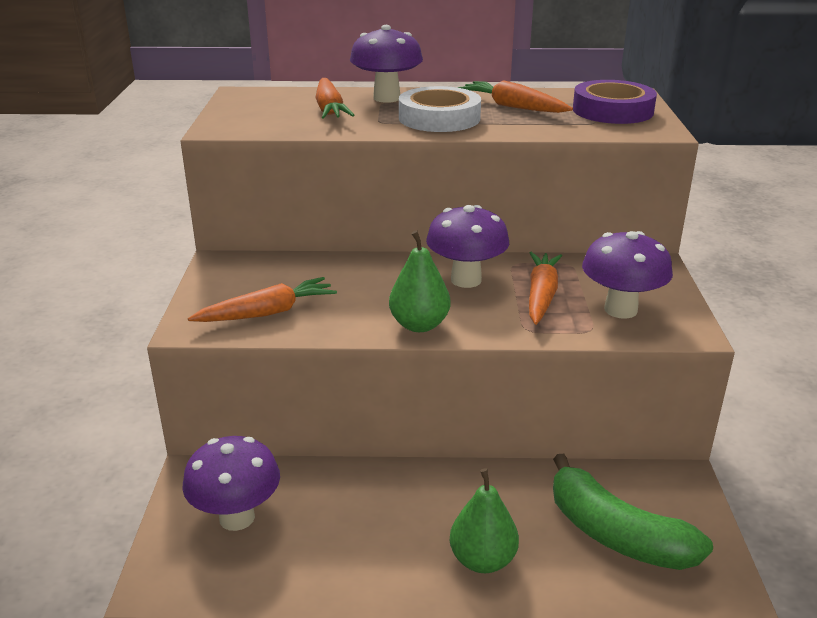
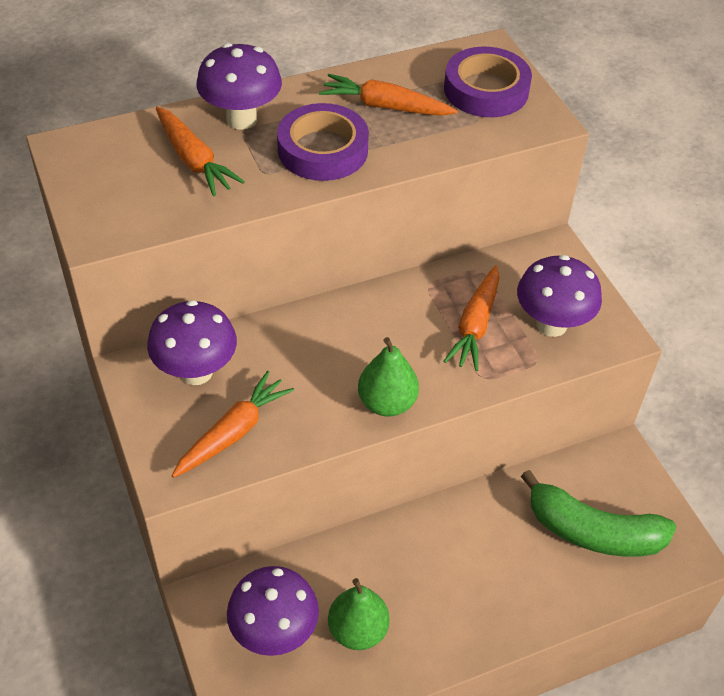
camera: 25 degrees left, 20 degrees up
(439, 118) = (323, 150): white tape -> purple tape
(466, 280) = (396, 323): purple mushroom -> purple mushroom (196, 372)
(482, 560) = (502, 597): green pear -> green pear (358, 630)
(541, 295) = (475, 325): orange carrot -> orange carrot turned 150 degrees counterclockwise

